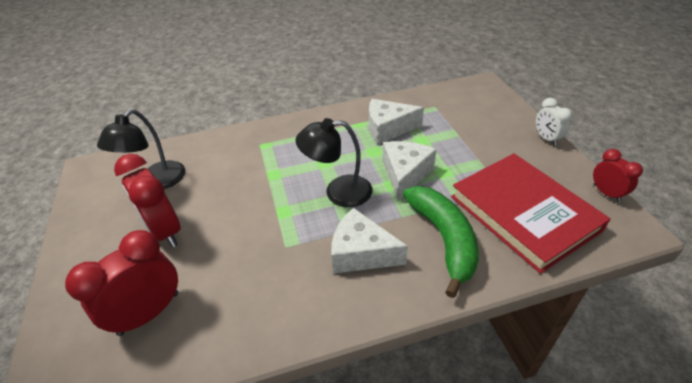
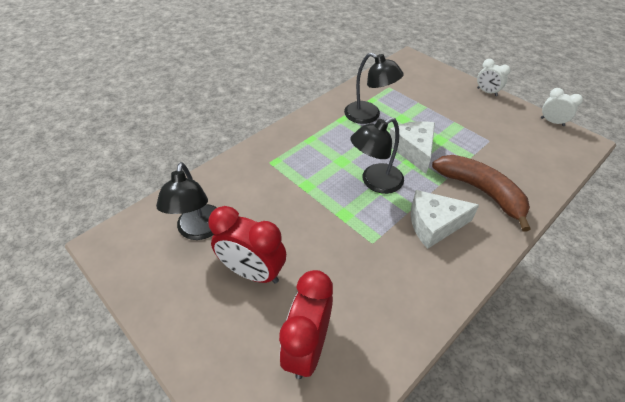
camera: 30 degrees left, 5 degrees up
(388, 128) = (368, 116): white cheese -> black lamp
(444, 239) = (481, 191): green banana -> brown banana
(523, 213) = (515, 153): red book -> none
(606, 193) = (552, 122): red clock -> white clock

